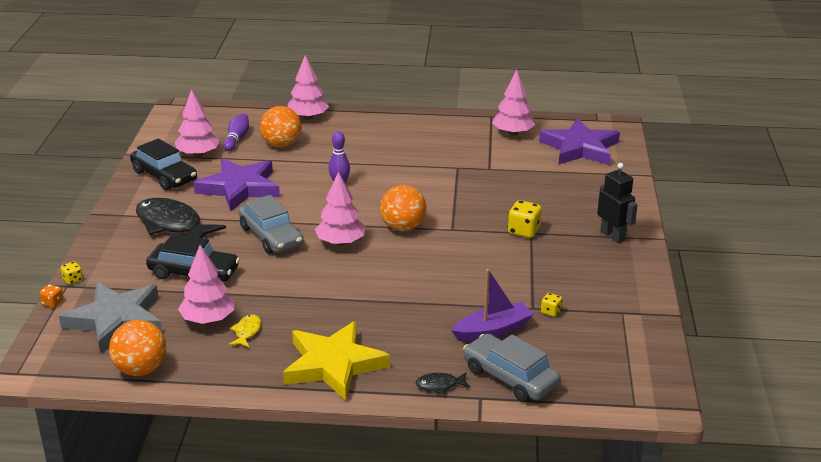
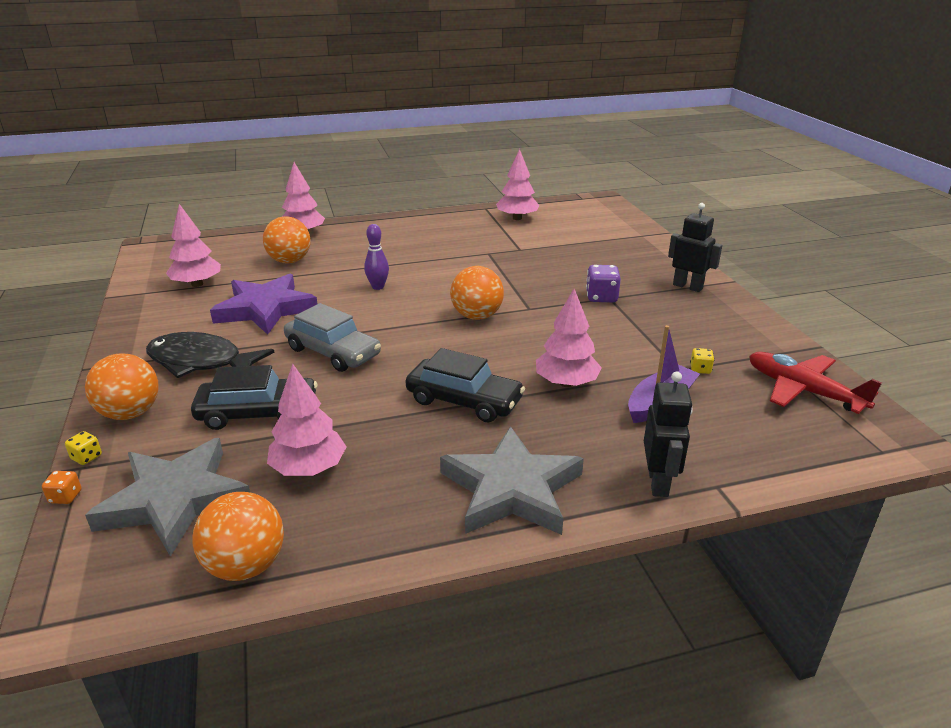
camera: 20 degrees left, 0 degrees up
(110, 254) = (130, 413): none -> orange ball
(164, 176) = (165, 312): black car -> black car (464, 400)
(237, 139) = (235, 263): purple bowling pin -> none
(247, 332) = (371, 472): yellow fish -> none
(333, 365) = (511, 489): yellow star -> grey star
(340, 242) = (419, 343): pink tree -> pink tree (566, 383)
(439, 385) = (658, 482): black fish -> black robot
(510, 377) = (727, 452): grey car -> none
(523, 231) = (601, 297): yellow dice -> purple dice
(580, 148) = (588, 221): purple star -> none
(620, 347) = (803, 391): none -> red plane

